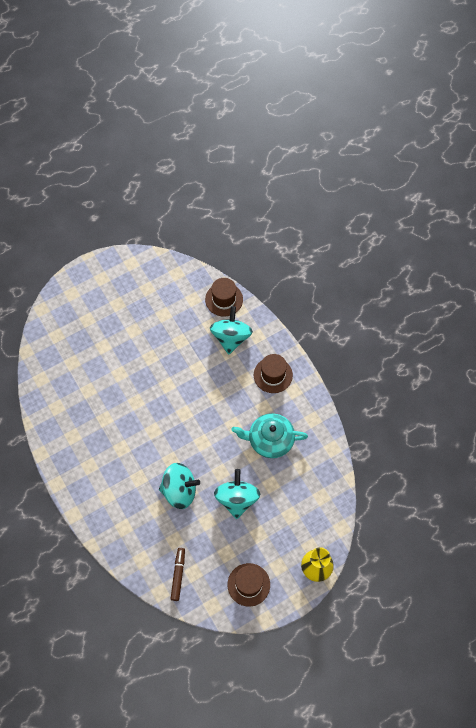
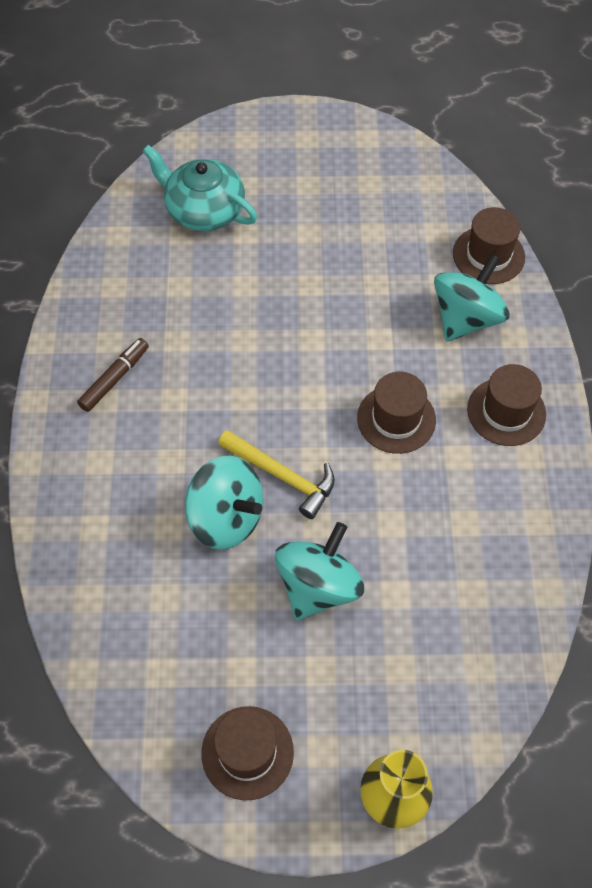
camera: 30 degrees right, 5 degrees down
(178, 575) = (132, 661): brown marker -> brown marker (114, 378)
(192, 458) = (282, 476): none -> yellow hammer
(227, 404) = (396, 419): none -> brown hat
(270, 440) = (438, 516): turquoise teapot -> turquoise teapot (204, 210)

